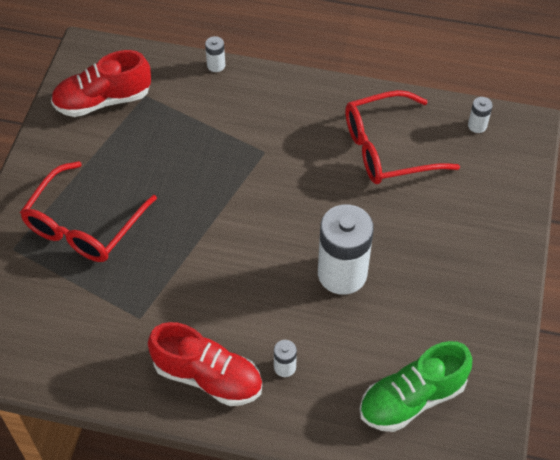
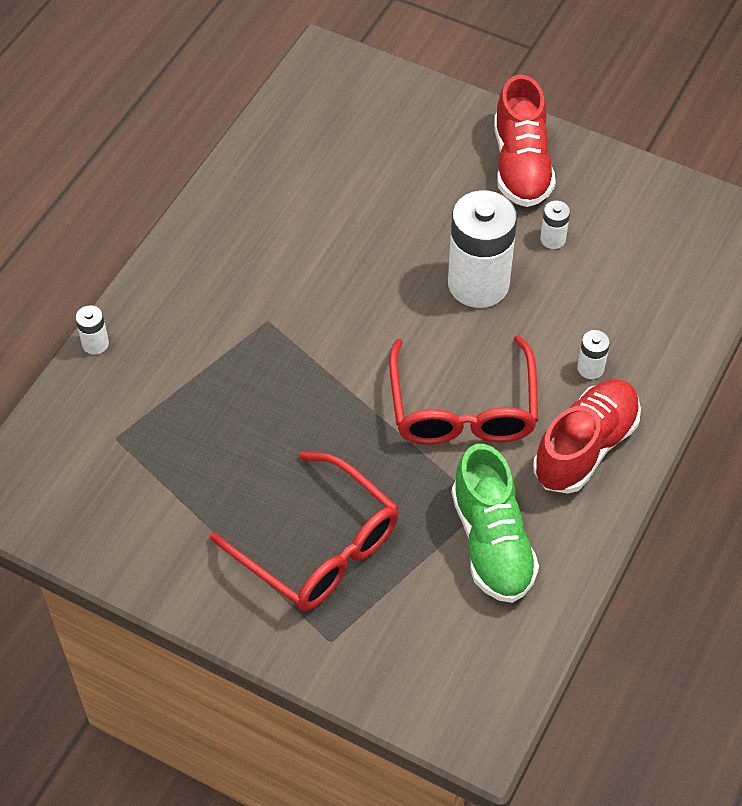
camera: 75 degrees left, 0 degrees up
(103, 100) = (104, 491): red shoe -> red shoe (521, 165)
(387, 149) = (309, 195): red glasses -> red glasses (463, 409)
(412, 398) = (657, 261): green shoe -> green shoe (492, 542)
(477, 125) = (306, 102): white battery -> white battery (553, 239)

